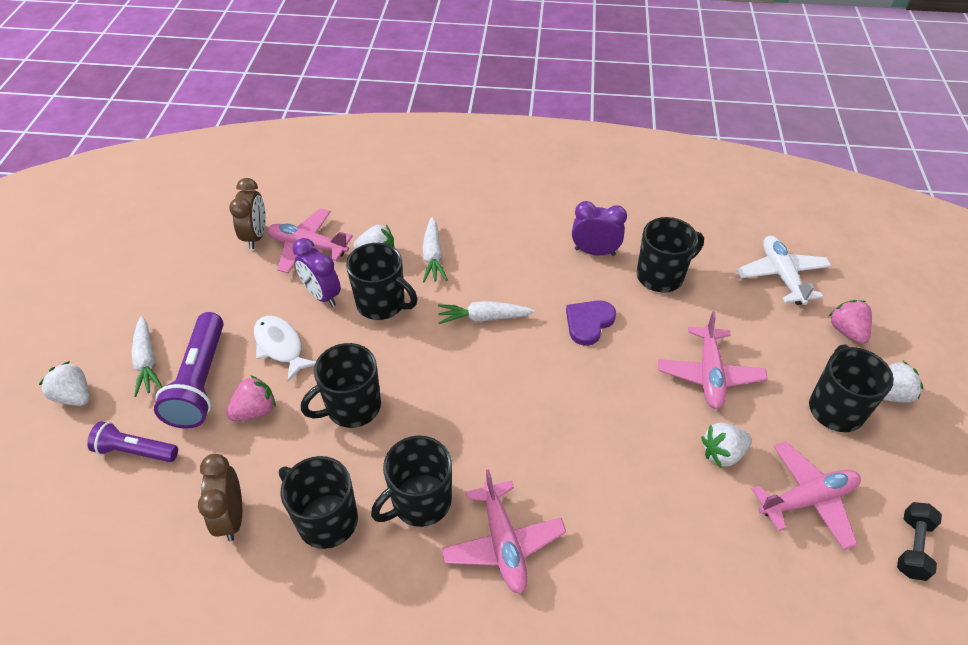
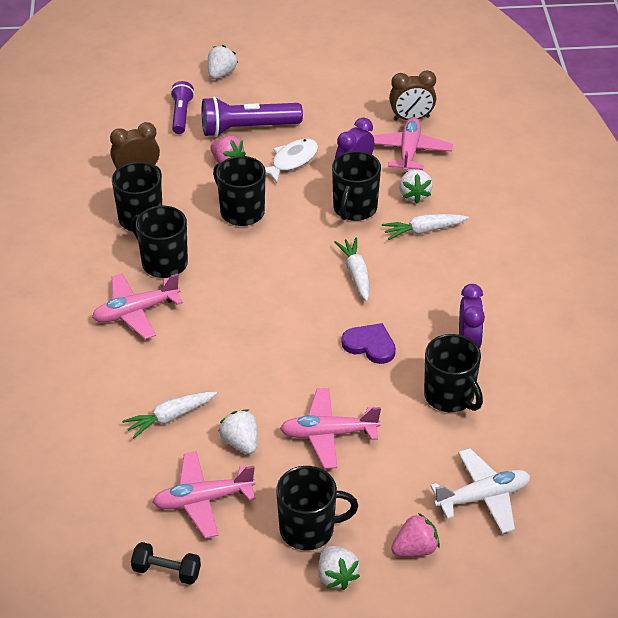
camera: 80 degrees right, 5 degrees down
(147, 362) = (259, 98): white carrot -> white carrot (169, 418)
(807, 499) = (203, 500): pink plane -> pink plane turned 105 degrees clockwise

